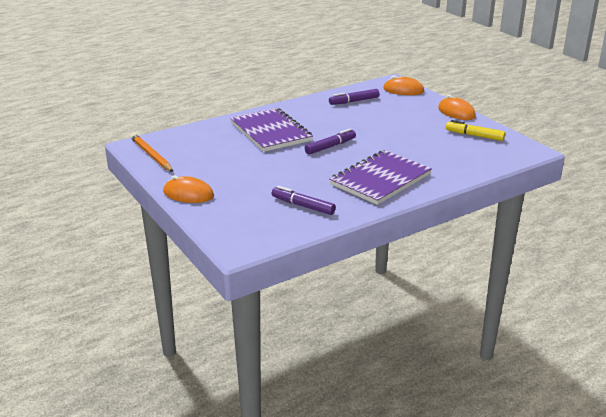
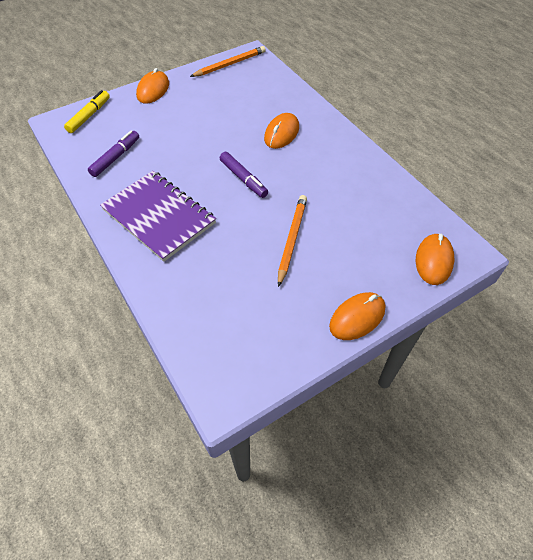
camera: 90 degrees right, 25 degrees up
(270, 132) = (281, 133): purple notebook -> orange mouse
(354, 101) = (380, 204): purple marker -> none
(394, 129) = (292, 239): none -> orange pencil
(474, 135) = (274, 328): yellow marker -> yellow marker (89, 116)

